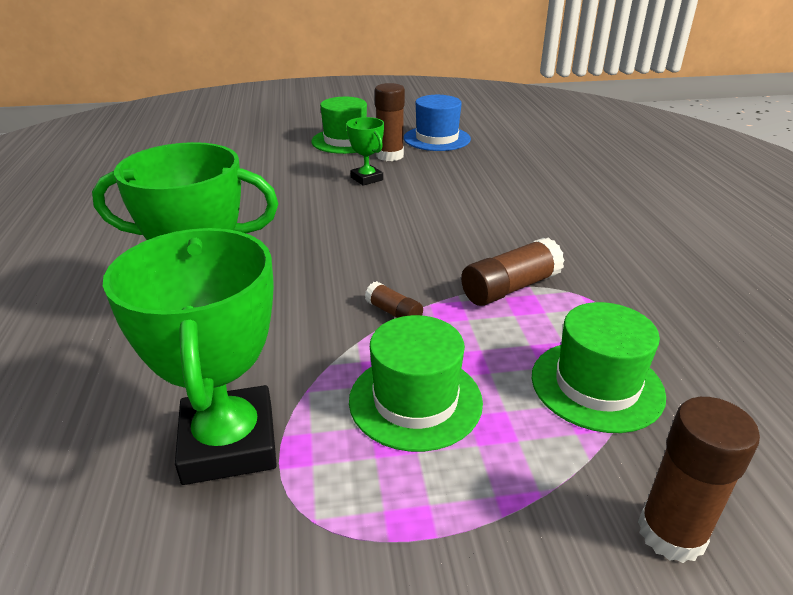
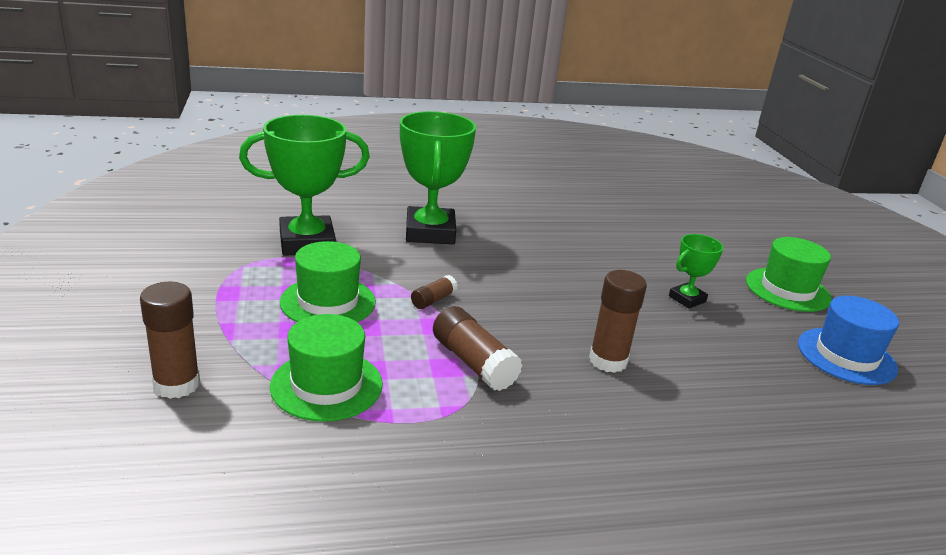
camera: 85 degrees right, 5 degrees down
(390, 156) = (761, 317): brown glue stick -> brown glue stick (608, 361)

